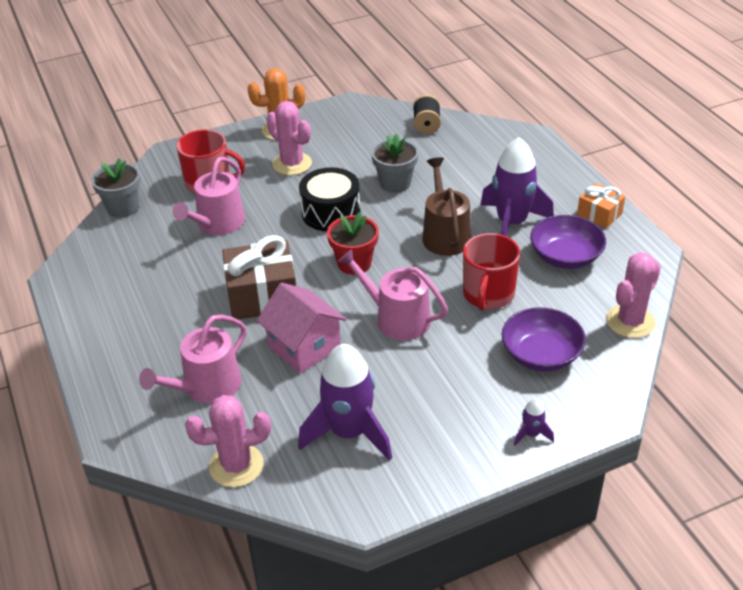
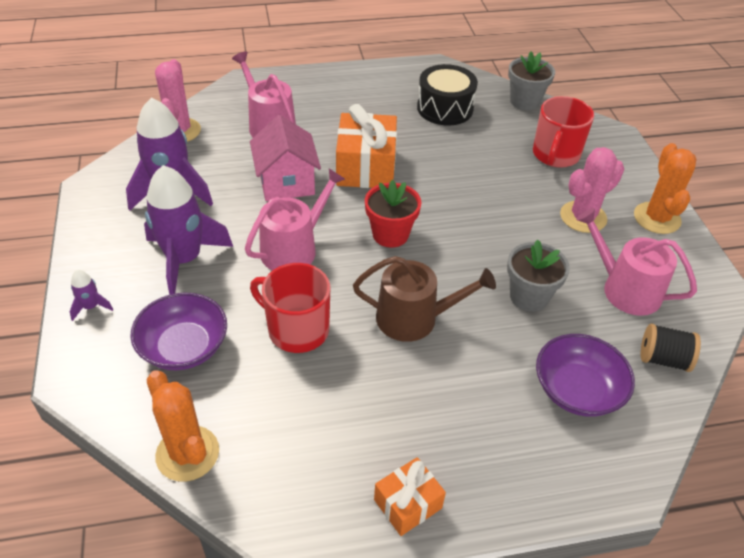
camera: 100 degrees right, 5 degrees up
(217, 224) = (484, 153): pink watering can -> pink watering can (624, 289)
(262, 296) = (366, 167): brown gift -> orange gift
(304, 347) = (286, 182): pink house -> pink house turned 75 degrees counterclockwise
(331, 212) = (483, 232): black drum -> black drum (445, 108)
(511, 223) = (417, 390): purple rocket -> purple rocket (184, 260)
(565, 257) = (332, 427): purple bowl -> purple bowl (577, 390)
(630, 321) = (187, 453): pink cactus -> orange cactus

